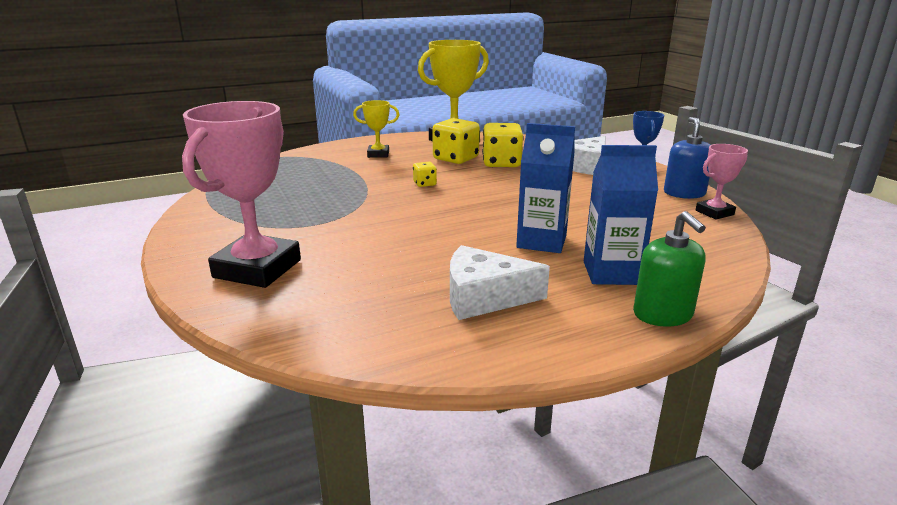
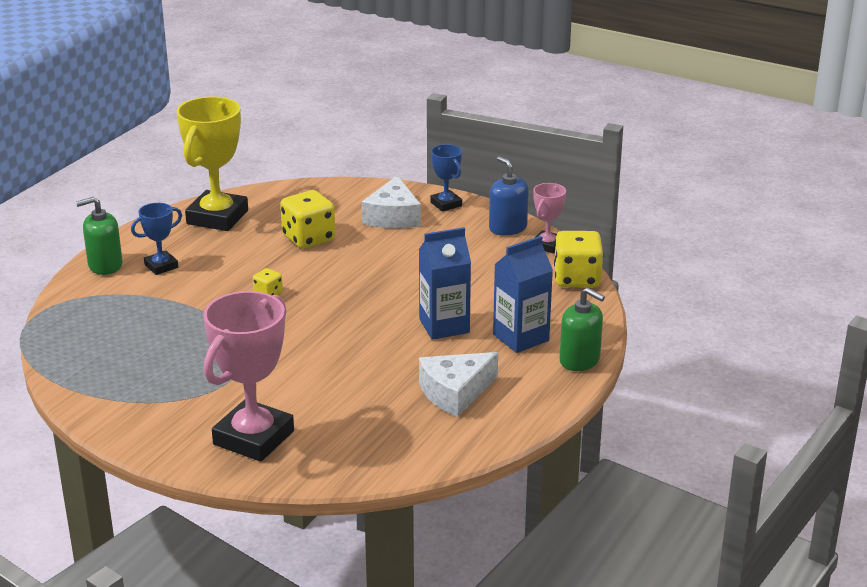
camera: 35 degrees left, 5 degrees up
(257, 269) = (253, 438): pink trophy -> pink trophy turned 45 degrees clockwise
(346, 146) = (105, 265): none -> green soap dispenser
(378, 154) = (161, 266): yellow trophy -> blue trophy
(455, 159) = (254, 246): yellow dice -> yellow dice (577, 279)

